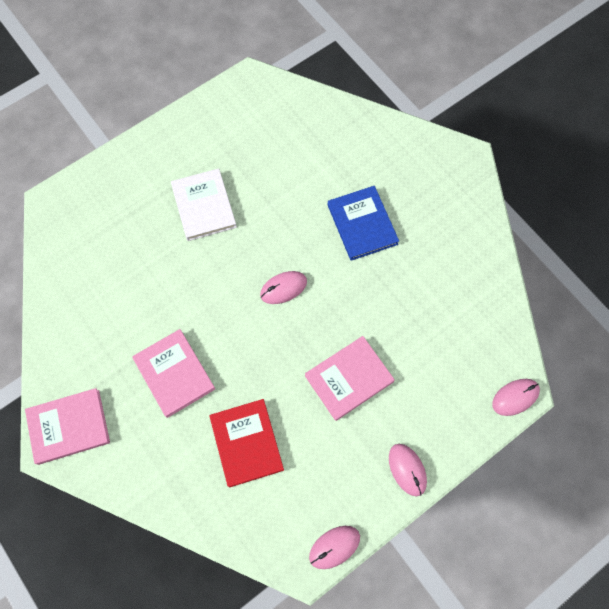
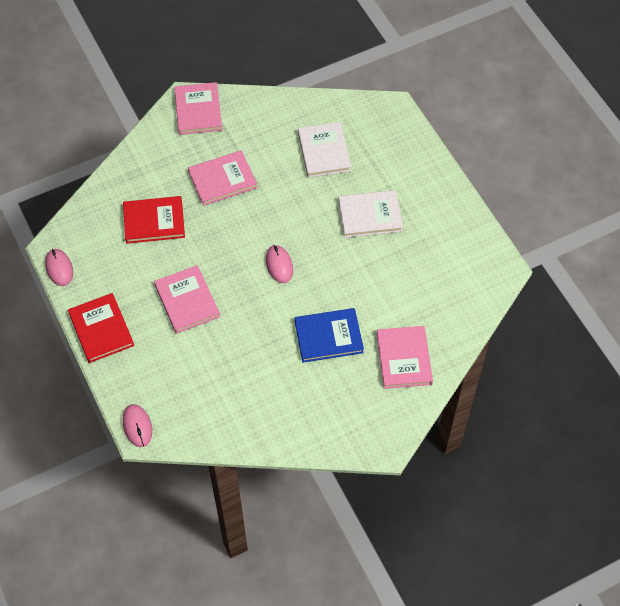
camera: 100 degrees right, 10 degrees down
(121, 266) = (324, 151): none -> white book
(371, 153) = (404, 358): none -> pink book
(407, 469) = (101, 329): pink mouse -> red book

